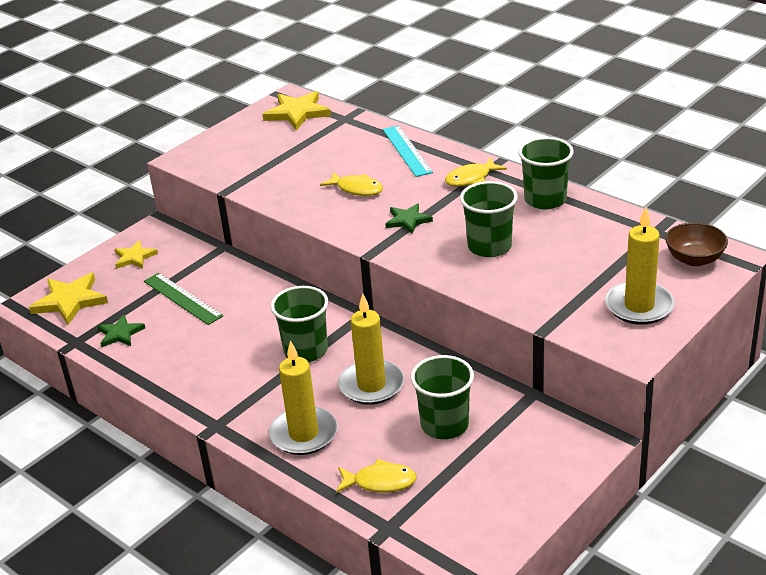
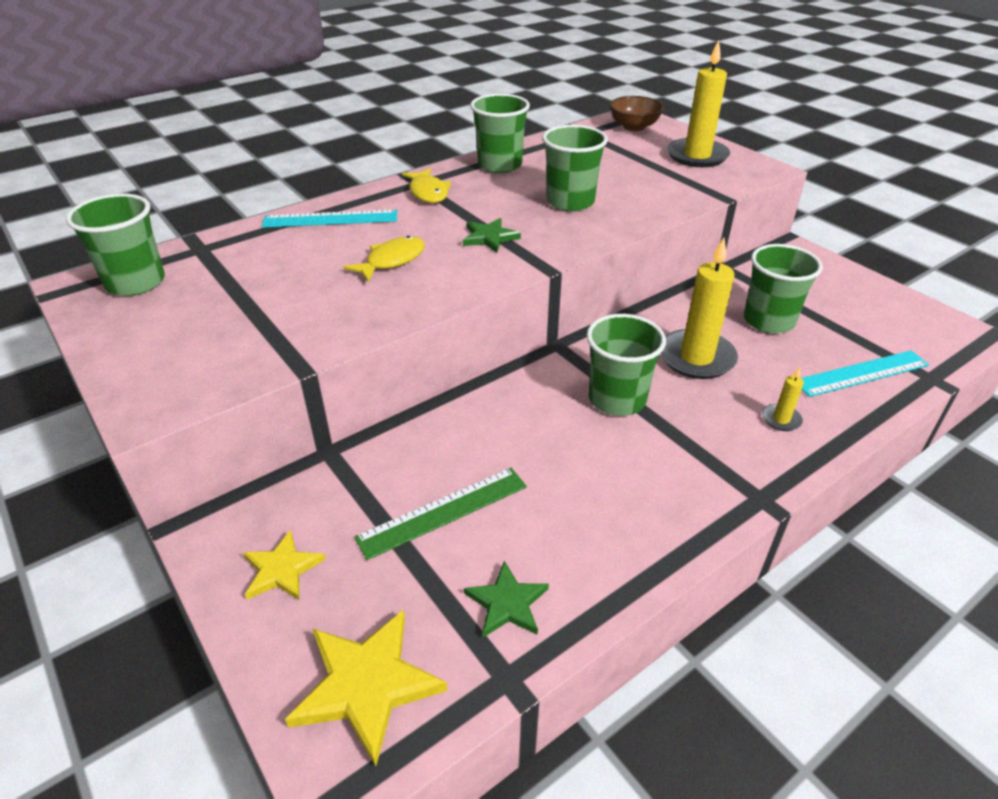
camera: 80 degrees left, 5 degrees up
(297, 113) = (135, 282): yellow star -> green cup
(304, 434) = (781, 419): yellow candle -> yellow candle, size x0.46
(380, 482) = (861, 373): yellow fish -> turquoise ruler

